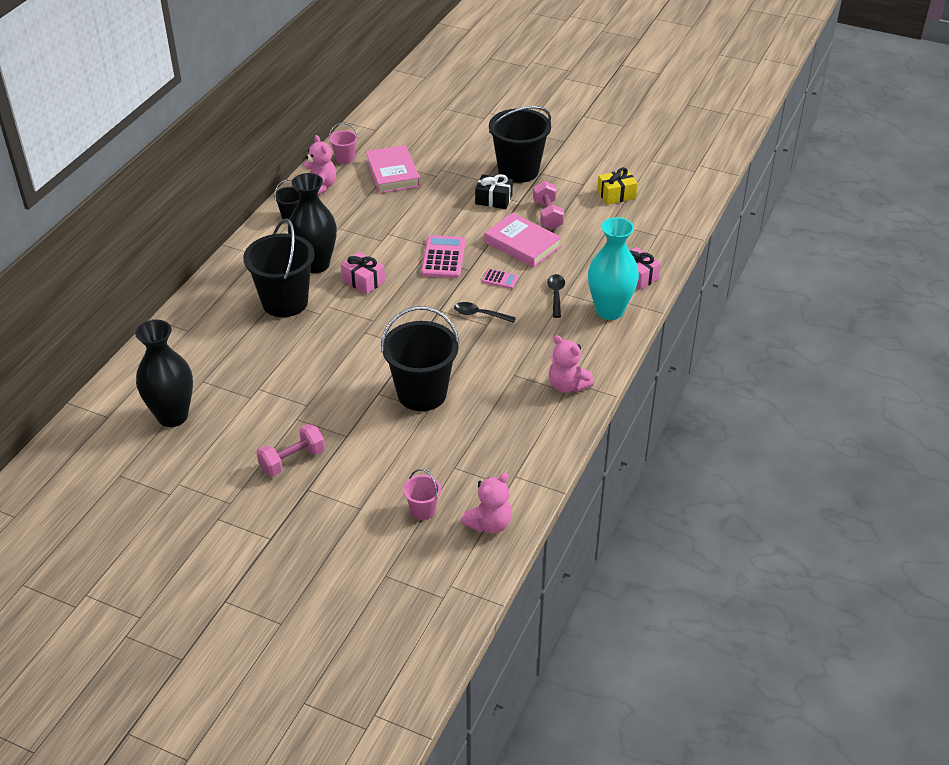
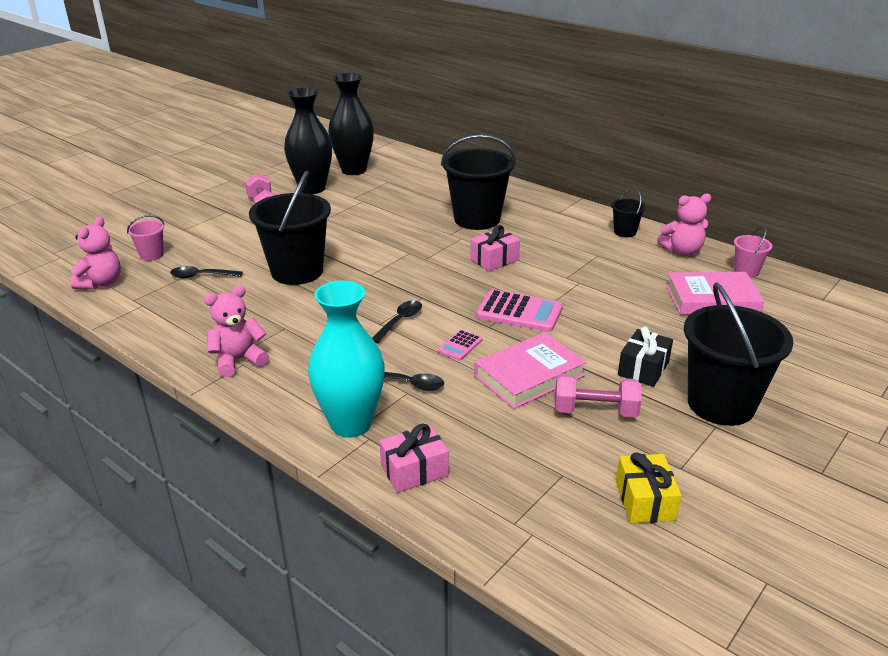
camera: 105 degrees right, 10 degrees down
(316, 265) = (532, 238): black vase -> black vase (312, 188)
(451, 455) = (201, 276): none -> black spoon
(489, 524) = (101, 283): pink teddy bear -> pink teddy bear turned 135 degrees counterclockwise

